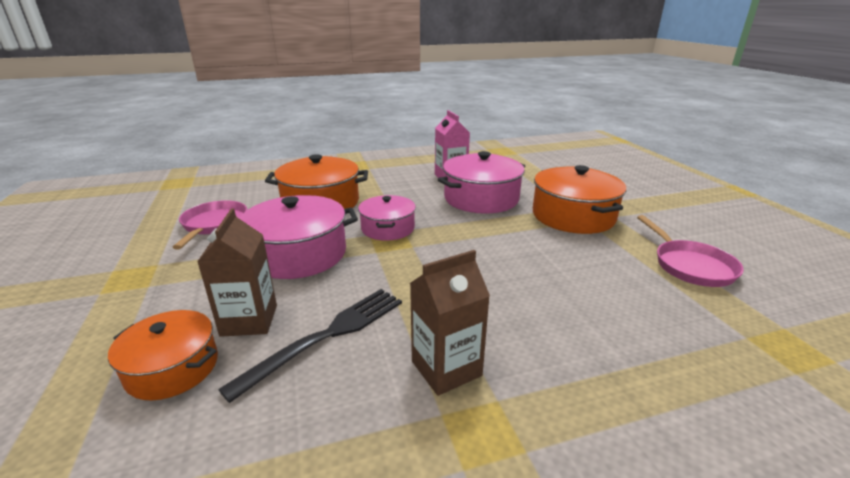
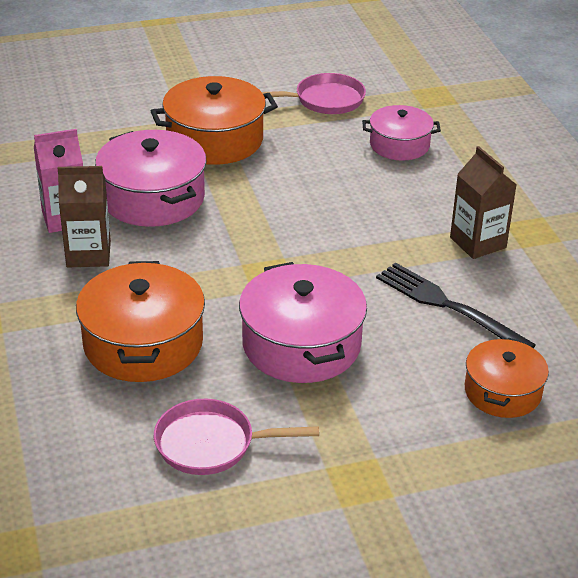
camera: 90 degrees left, 10 degrees up
(249, 320) = (432, 359): brown carton -> brown carton (88, 254)
(388, 228) = (236, 276): pink pot -> pink pot (399, 145)

